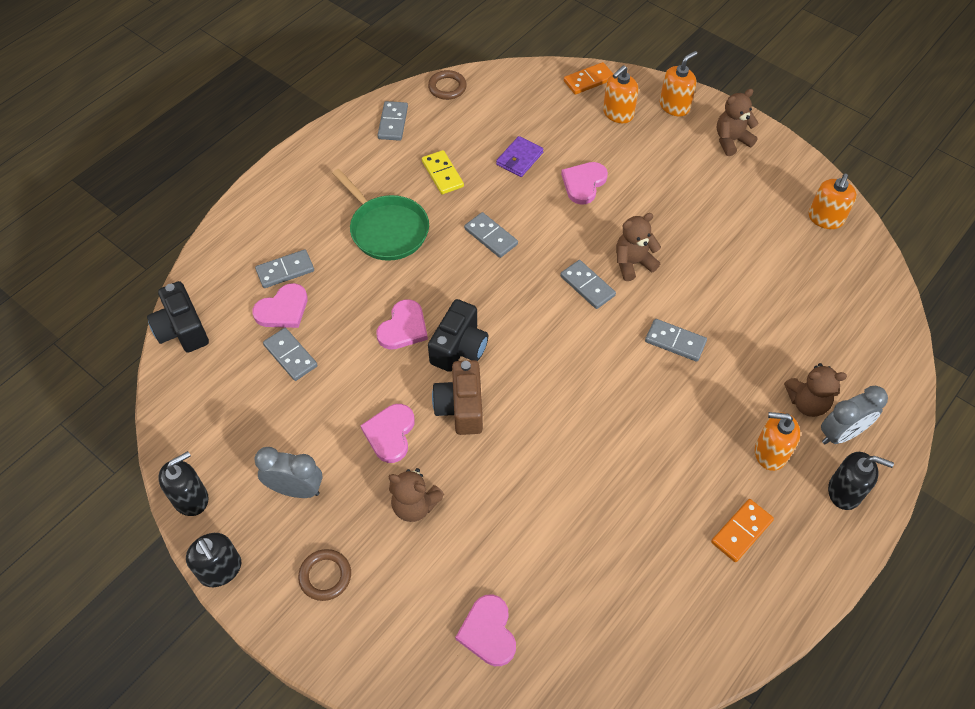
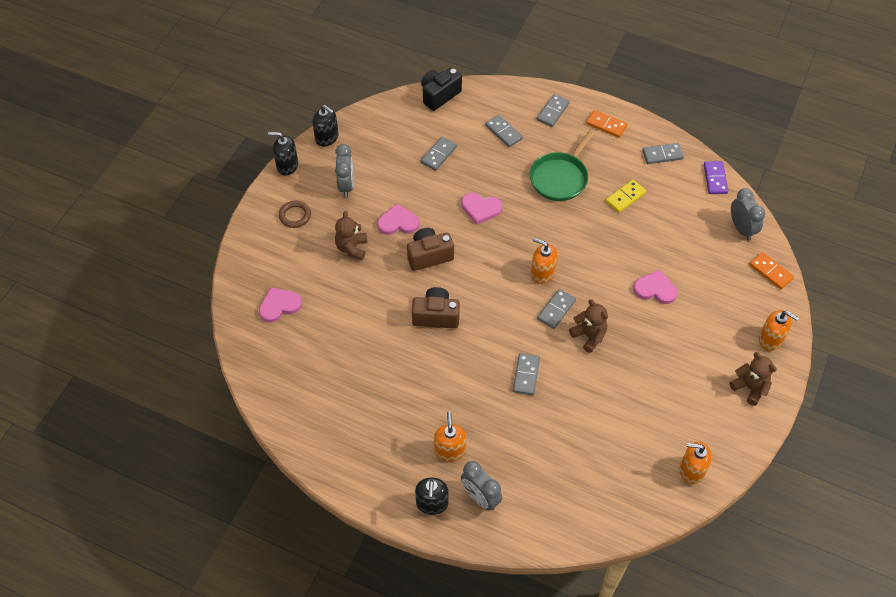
camera: 75 degrees right, 0 degrees up
(220, 569) = (287, 165): black soap dispenser -> black soap dispenser turned 60 degrees clockwise
(283, 309) = (472, 140): pink heart -> none
(447, 87) = (715, 179): brown ring -> purple domino
(459, 348) = (475, 244): black camera -> none
(490, 237) = (578, 240): grey domino -> grey domino (552, 112)
(519, 158) = (662, 242): purple wallet -> none
(524, 86) = (741, 229): none -> grey clock
(562, 421) = (436, 316): none -> brown camera
(618, 113) = (742, 299): orange soap dispenser -> orange soap dispenser (542, 273)
(741, 531) = (382, 438): orange domino -> orange domino (606, 125)
(807, 403) = (500, 471): brown teddy bear -> none

